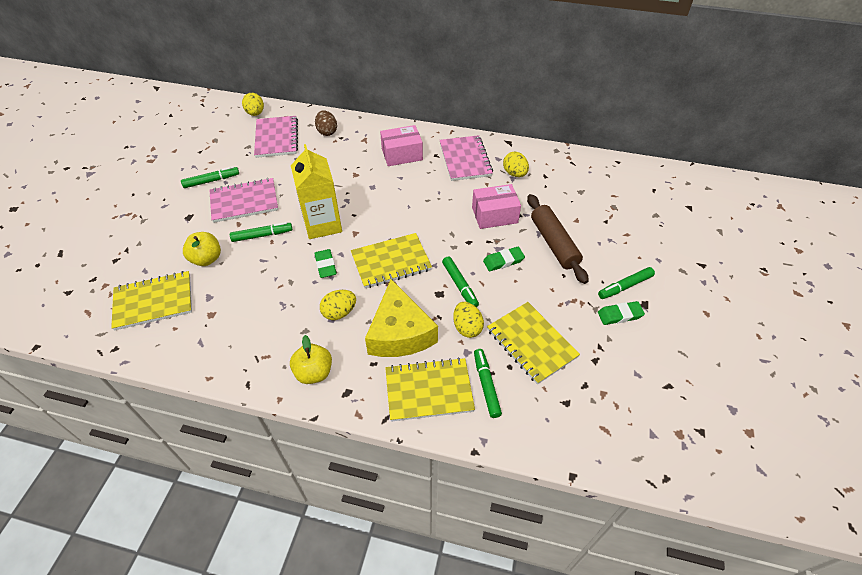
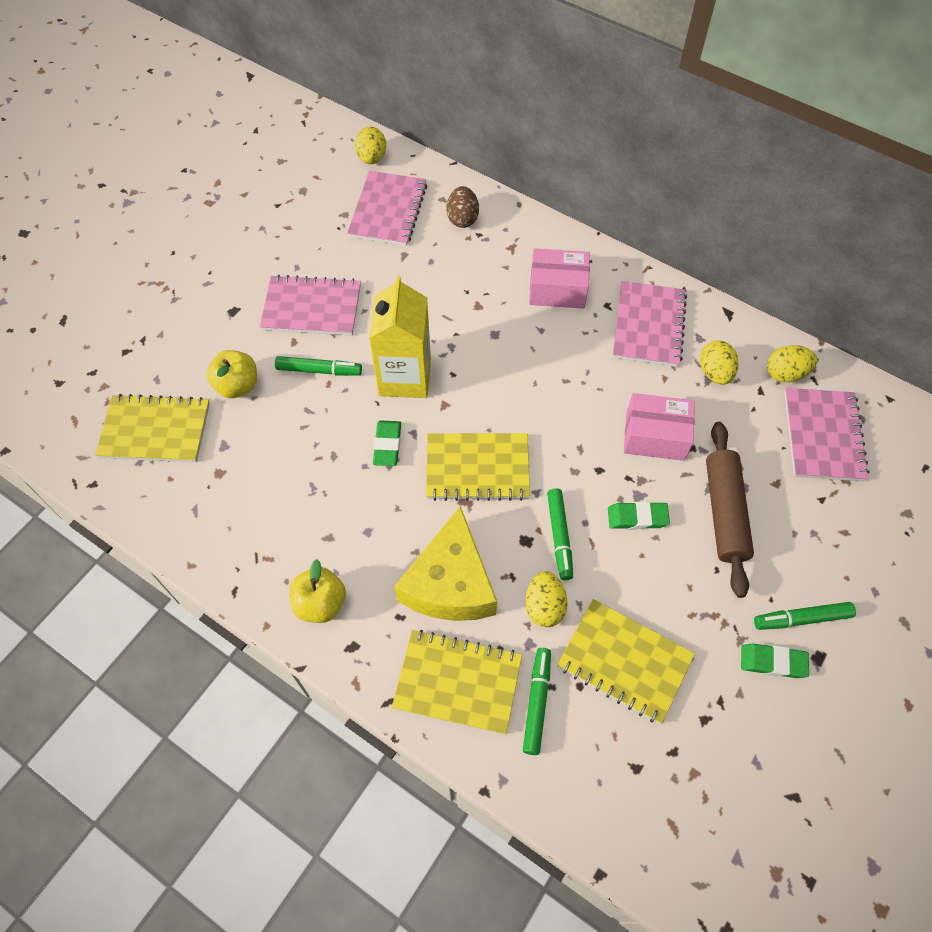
camera: 20 degrees right, 10 degrees up
(211, 181) = (279, 260): green marker -> none
(339, 312) = (381, 525): yellow egg -> yellow egg (785, 373)
(531, 343) = (624, 662): yellow notebook -> yellow notebook turned 45 degrees counterclockwise
(591, 189) = (823, 436): none -> pink notebook

